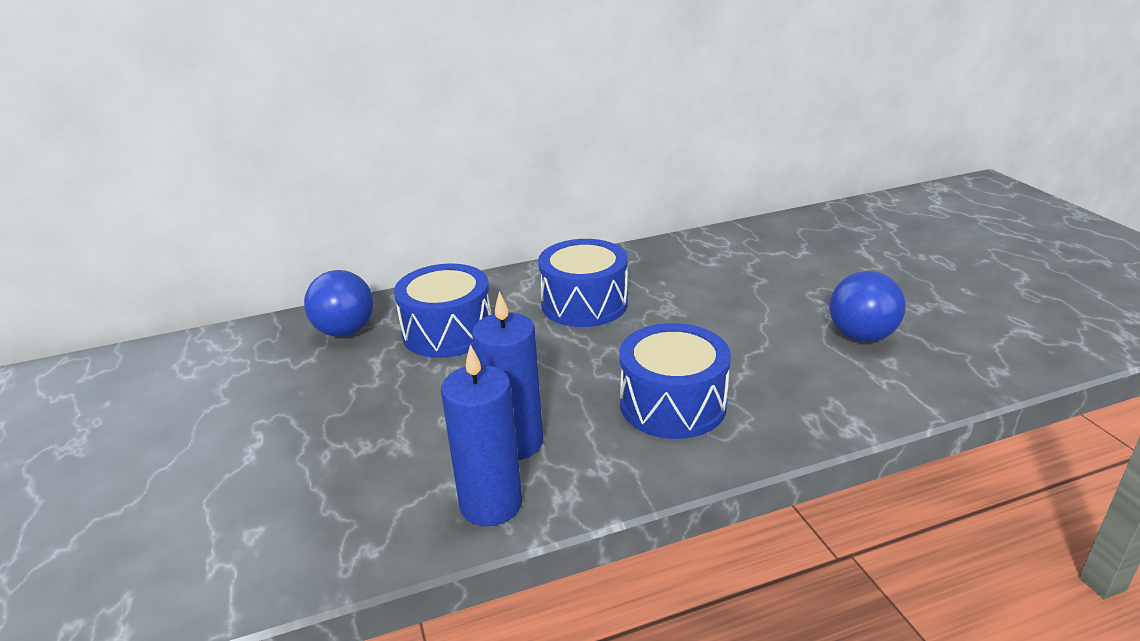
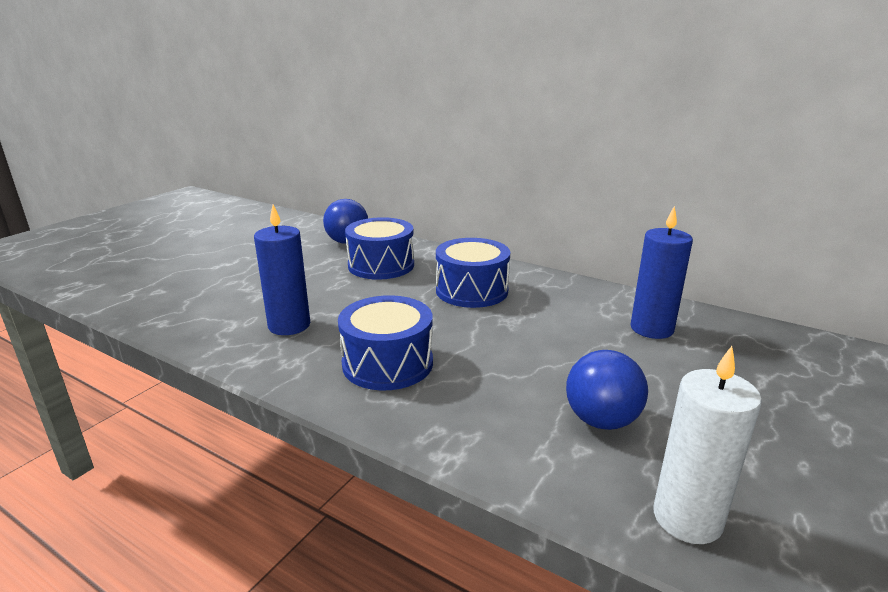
camera: 50 degrees right, 5 degrees down
(491, 504) = (224, 340): blue candle -> blue candle (651, 329)
(992, 356) = (687, 518): none -> white candle

